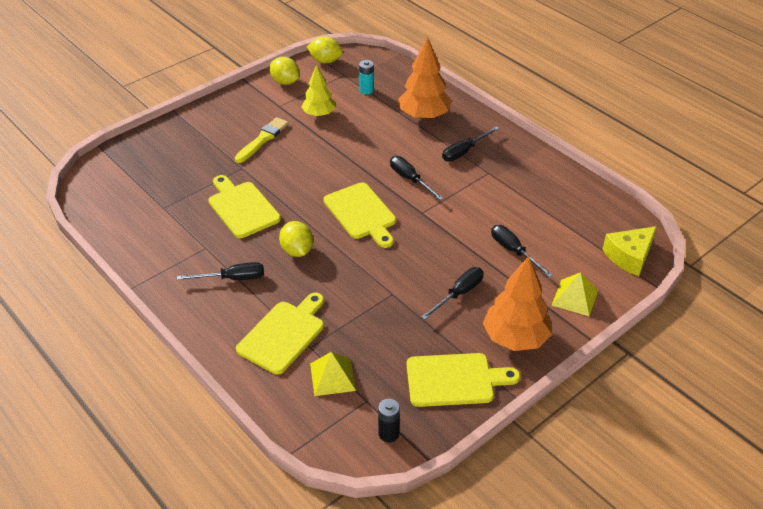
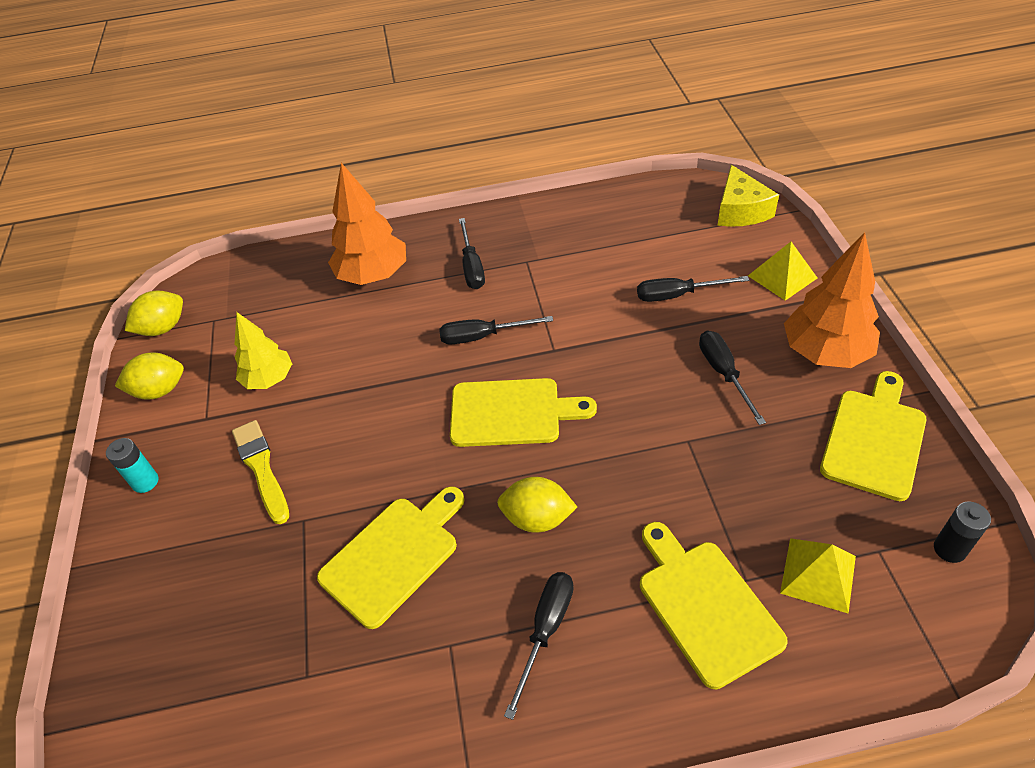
camera: 55 degrees left, 5 degrees up
(242, 208) = (393, 555): yellow cutting board -> yellow cutting board turned 135 degrees clockwise
(366, 90) = (269, 310): turquoise battery -> turquoise battery (145, 482)

